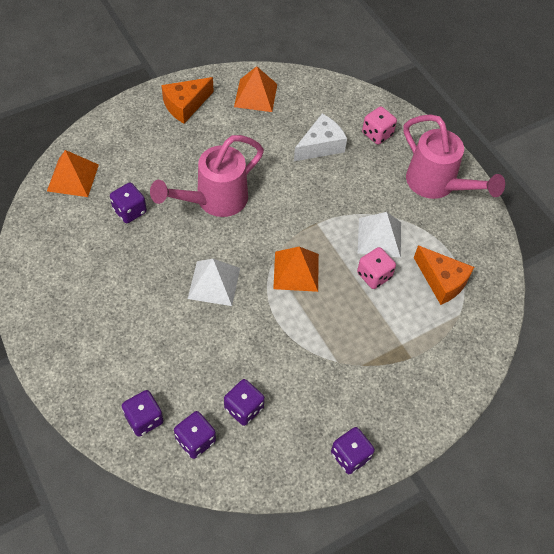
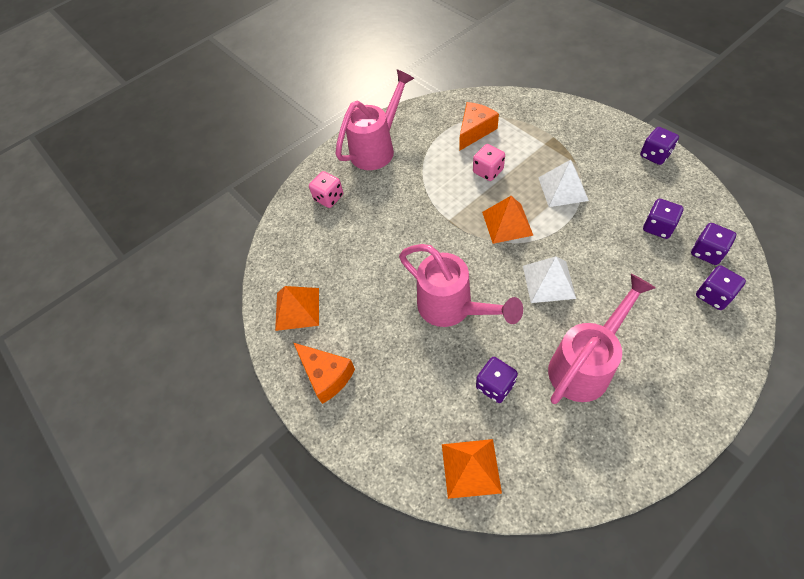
camera: 90 degrees left, 0 degrees up
(120, 281) = (585, 364): none -> pink watering can
(320, 146) = (355, 237): white cheese -> none
(379, 237) = (447, 175): white pyramid -> white pyramid (563, 189)

